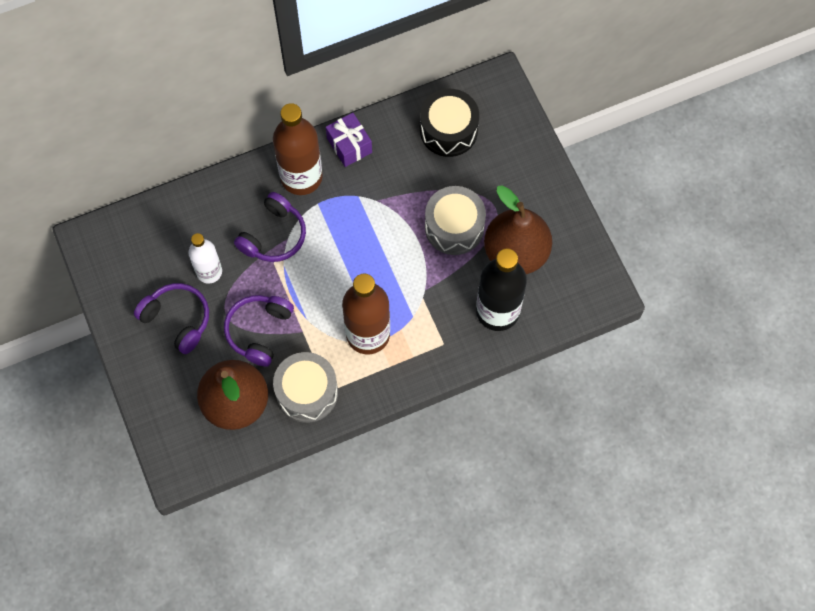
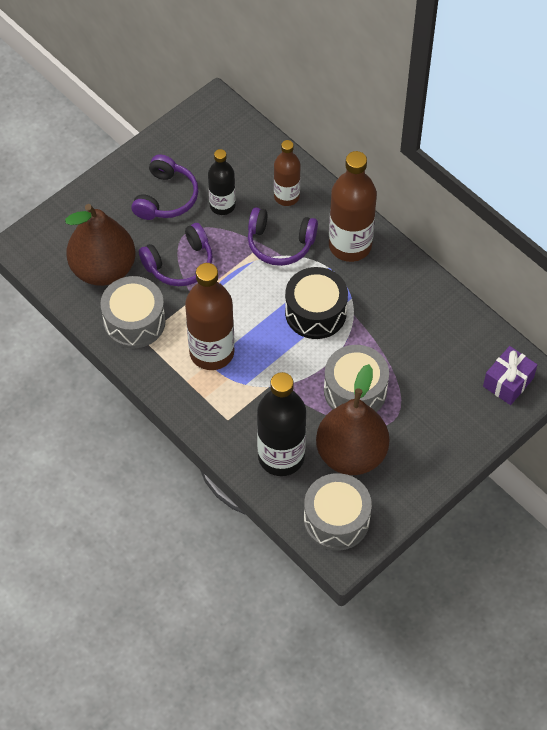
camera: 70 degrees right, 10 degrees down
(209, 272) = (222, 205): white bottle -> black bottle
(224, 212) = (286, 196): none -> brown bottle
(259, 331) = (180, 264): purple headphones -> purple headphones turned 150 degrees clockwise
(349, 145) = (402, 273): purple gift -> purple gift (508, 382)
(448, 130) = (459, 352): black drum -> black drum (315, 312)
(574, 287) = (336, 520): none -> grey drum

